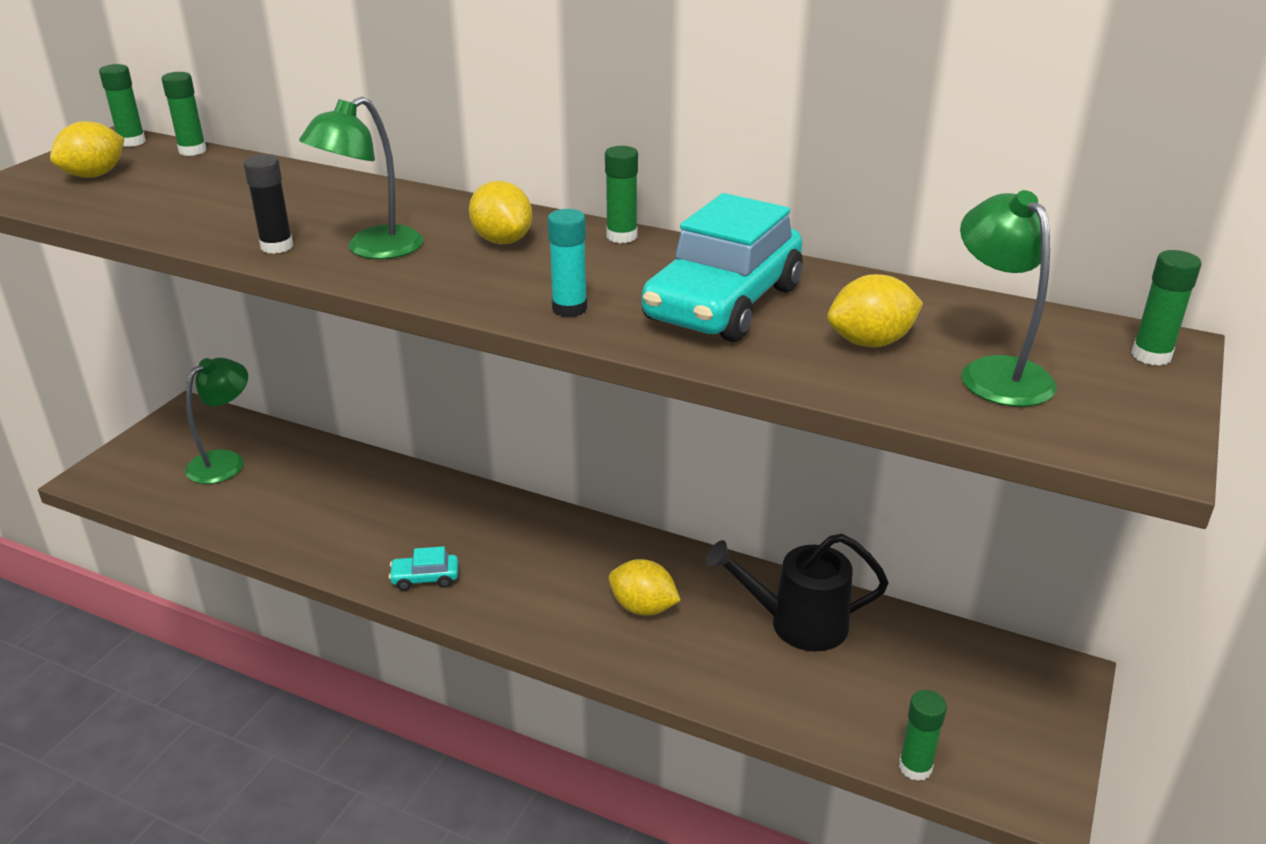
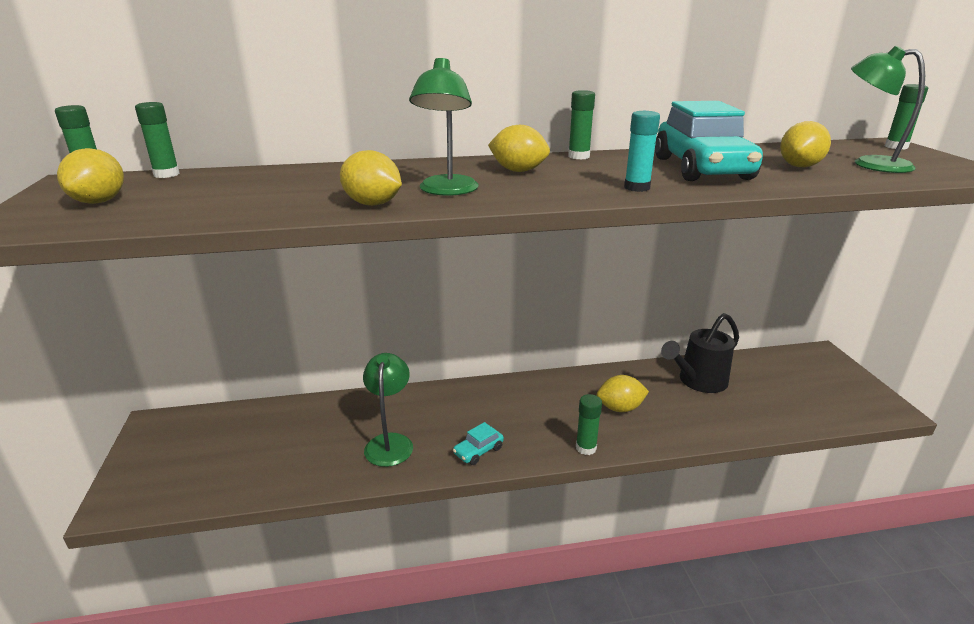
camera: 35 degrees left, 5 degrees down
(225, 461) = (231, 443): green lamp -> green lamp (390, 442)
(277, 246) = (372, 204): black glue stick -> yellow lemon
(915, 767) = (833, 421): green glue stick -> green glue stick (586, 448)

